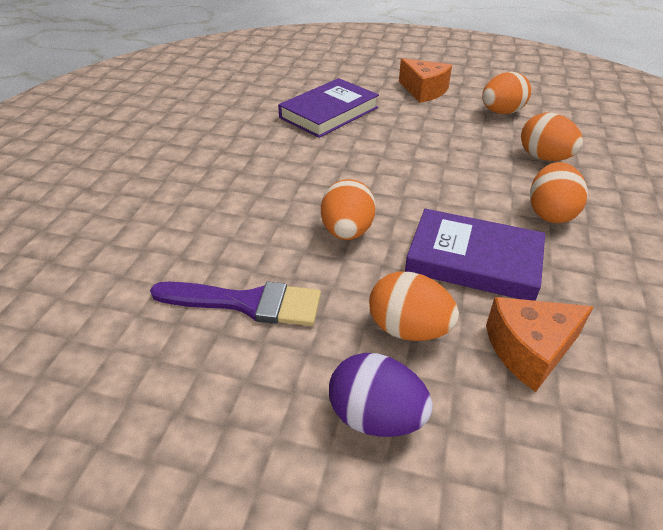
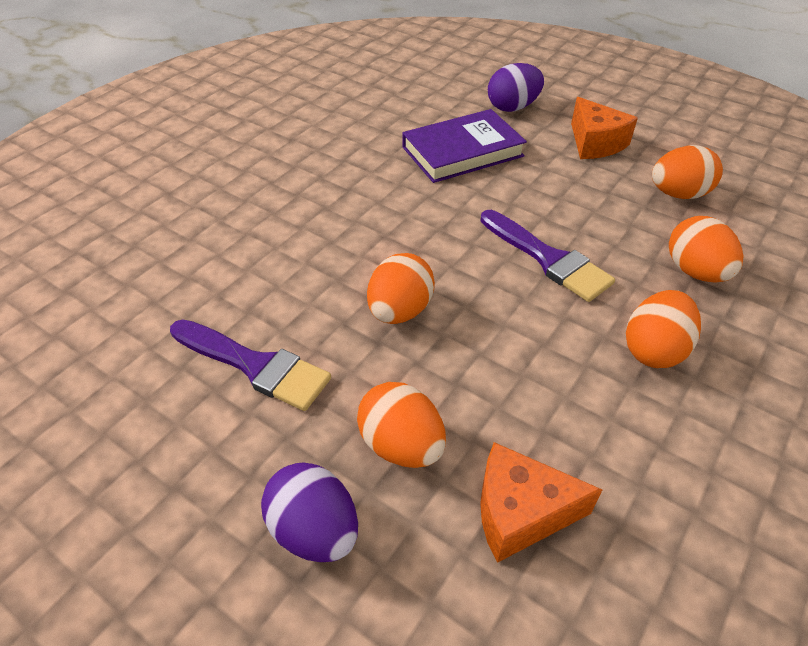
camera: 20 degrees right, 5 degrees up
(349, 78) = (512, 107): none -> purple egg
(438, 171) = (548, 259): none -> purple brush
(473, 260) = (522, 385): purple book -> none

